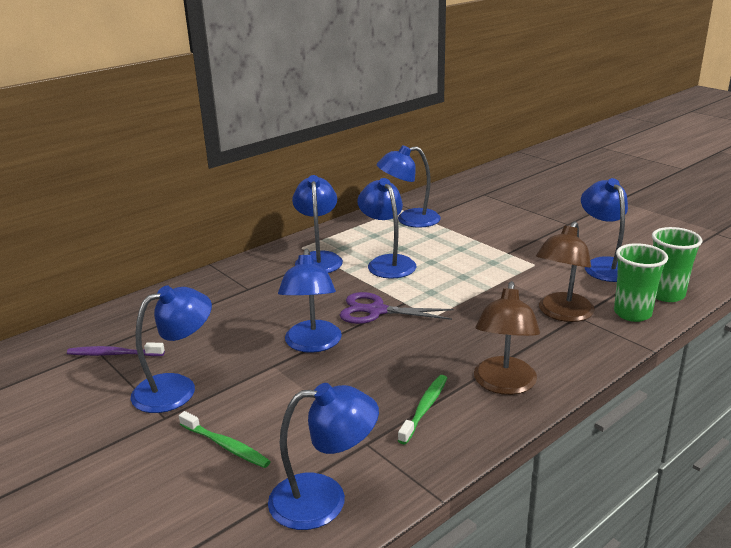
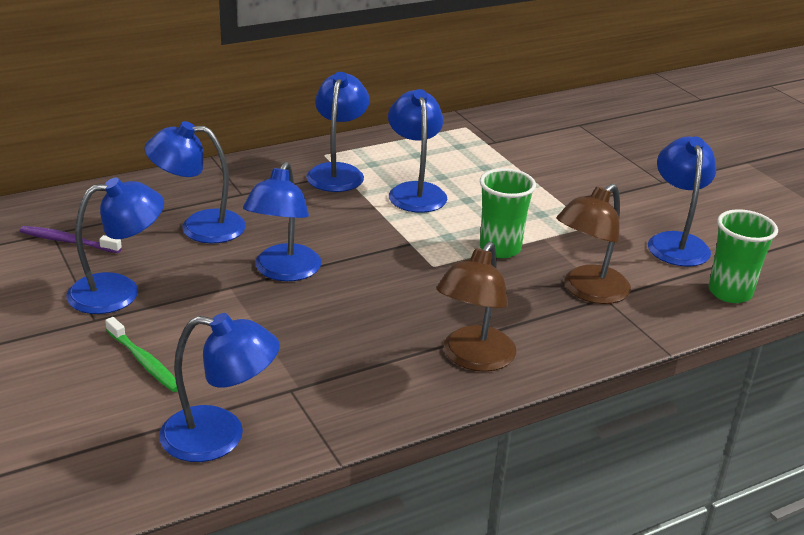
camera: 10 degrees right, 5 degrees up
(376, 311) = (373, 247): purple scissors -> none
(409, 220) = (469, 142): blue lamp -> blue lamp (199, 227)
(424, 408) = (371, 366): green toothbrush -> none
(632, 313) = (673, 307): green cup -> green cup (500, 248)

